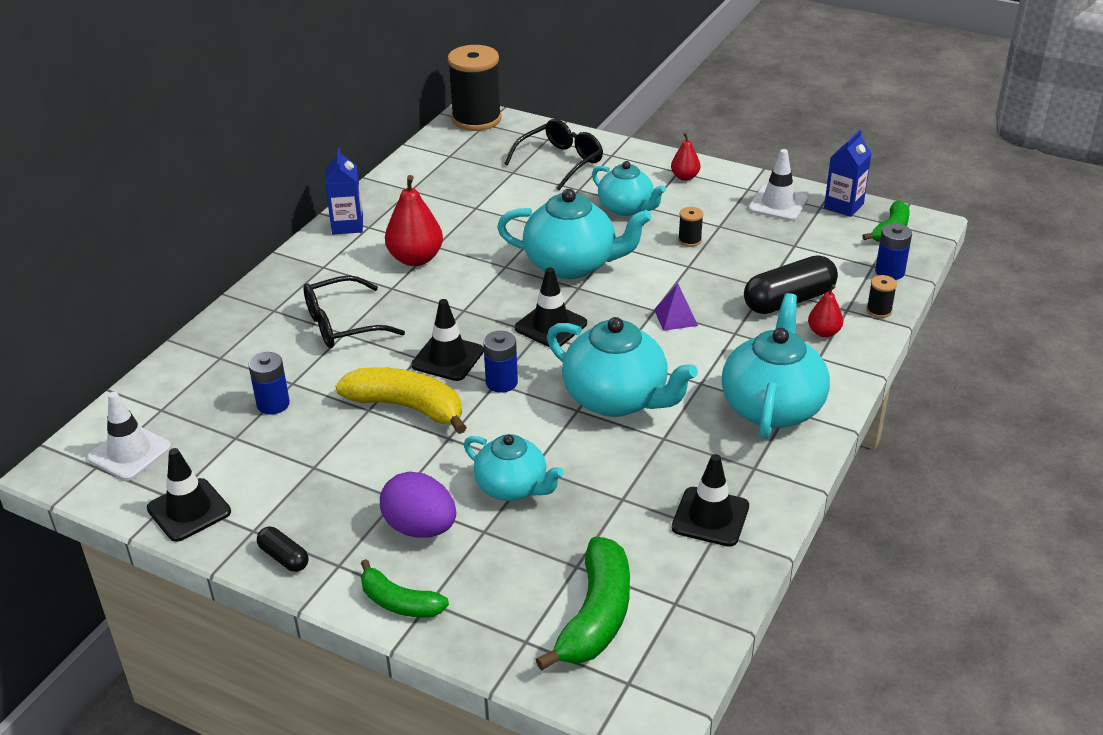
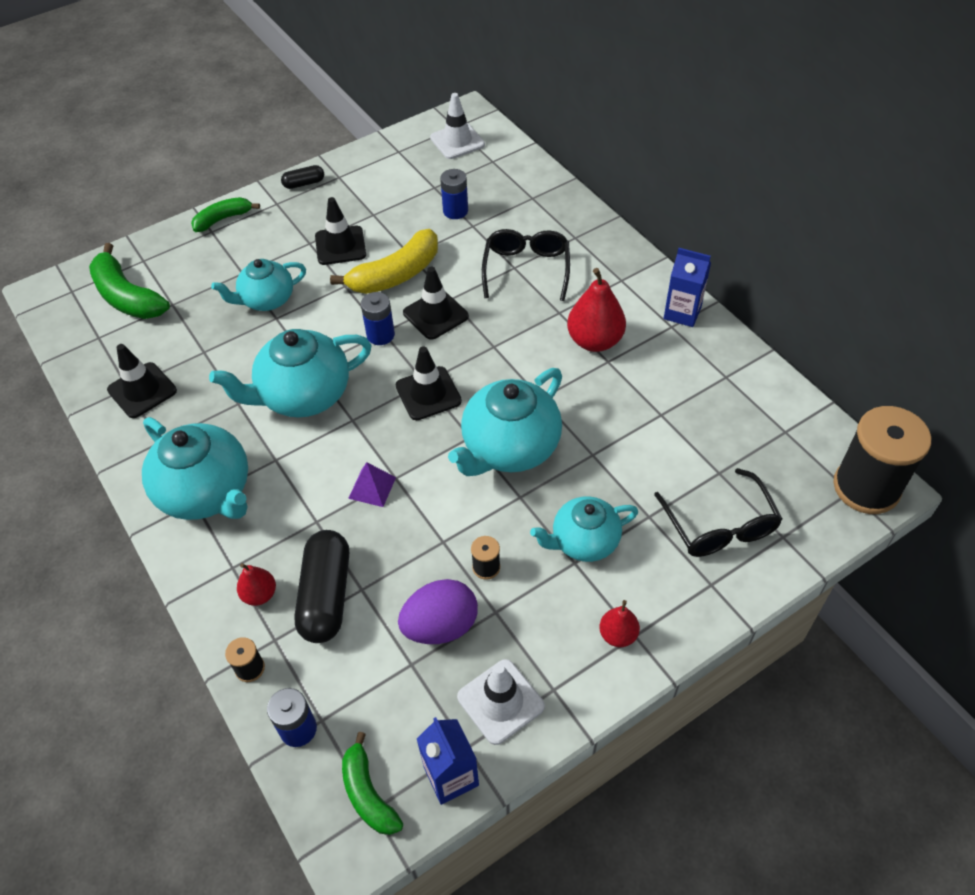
camera: 120 degrees right, 15 degrees up
(189, 510) = (380, 155): black traffic cone -> black traffic cone (340, 246)
(420, 528) = (273, 245): purple egg -> purple egg (440, 626)

